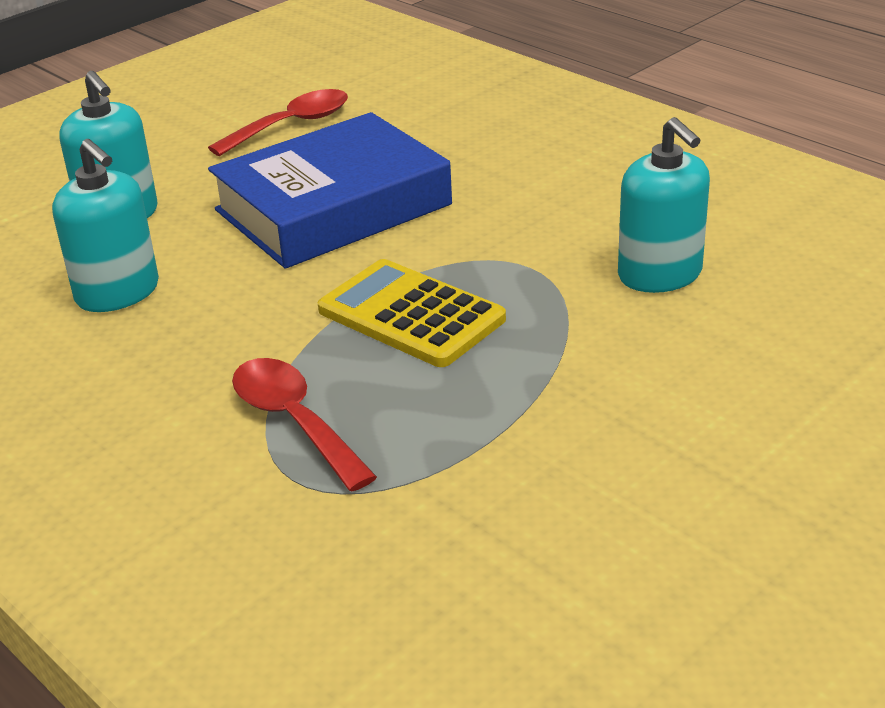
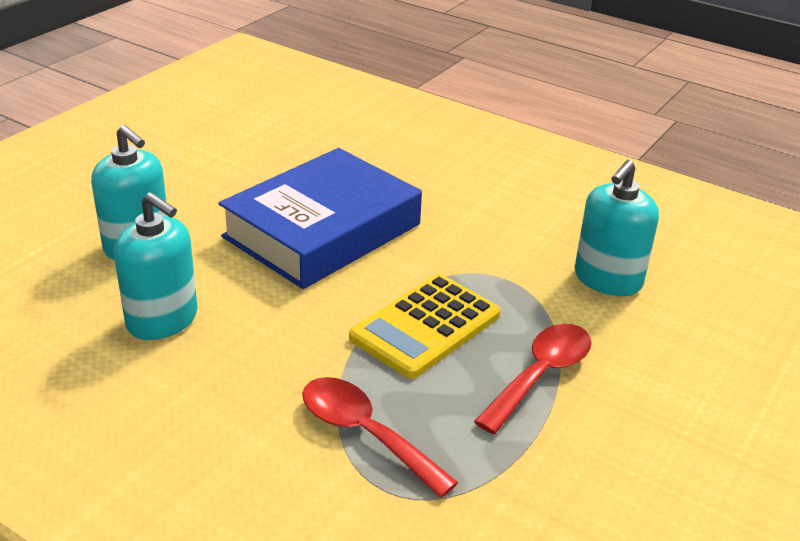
camera: 15 degrees left, 0 degrees up
(291, 125) = (258, 157): red spoon -> red spoon (540, 375)
(411, 315) = (425, 326): yellow calculator -> yellow calculator turned 75 degrees counterclockwise
(660, 274) = (607, 279): turquoise soap dispenser -> turquoise soap dispenser turned 75 degrees clockwise

